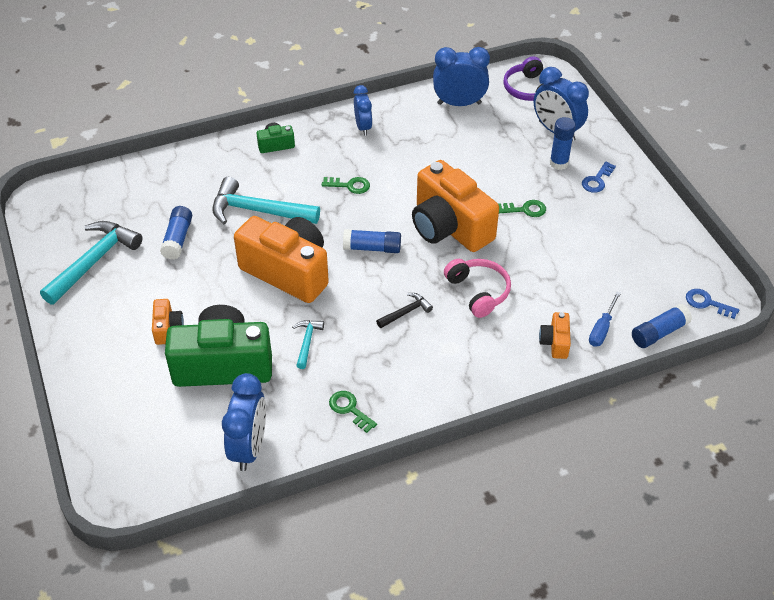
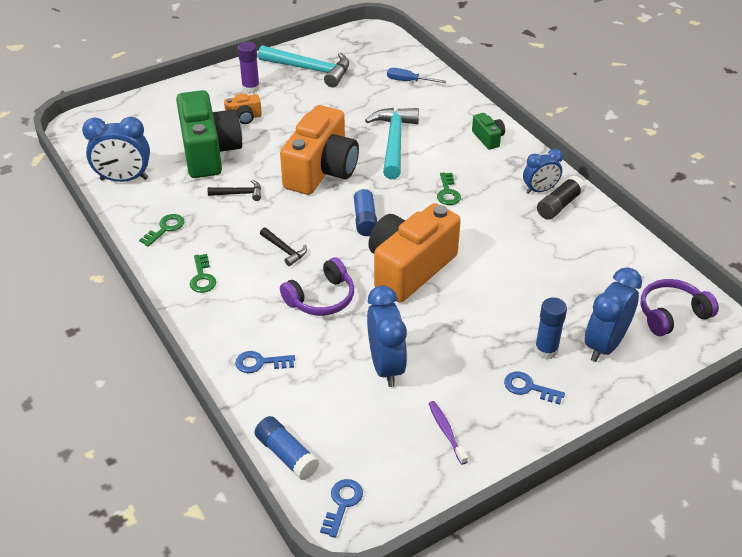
camera: 80 degrees right, 5 degrees down
(108, 318) = (251, 88): none -> purple glue stick
(178, 239) = (346, 105): blue glue stick -> none
(307, 342) = (239, 194): turquoise hammer -> black hammer
(387, 120) = (559, 205): none -> black glue stick
(459, 103) = (614, 256): blue clock -> blue clock (386, 366)
(478, 292) = (321, 298): pink headphones -> purple headphones
(525, 209) = (455, 326): green key -> green key (202, 277)
(555, 342) = (260, 363): orange camera -> blue key
(602, 329) = (285, 402): blue screwdriver -> blue screwdriver (408, 81)
(638, 233) = (446, 431): none -> purple toothbrush

